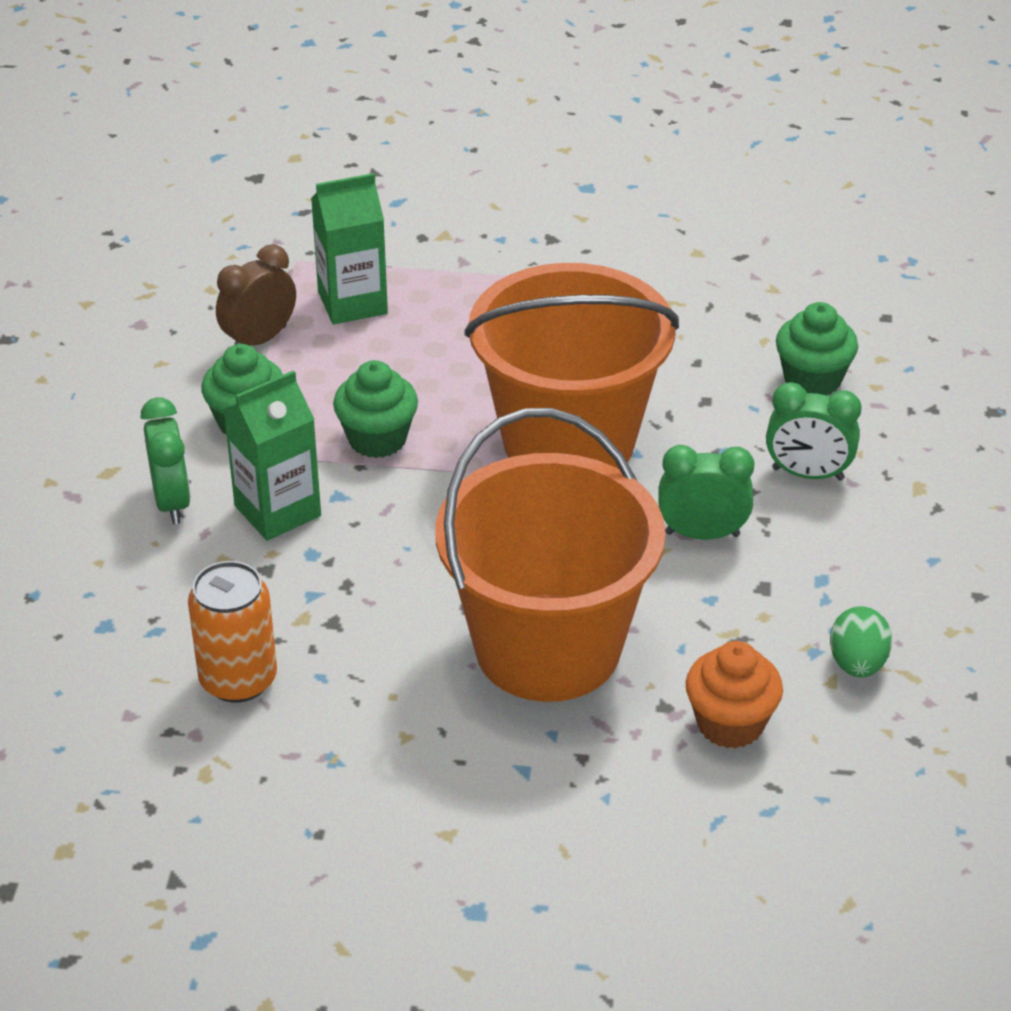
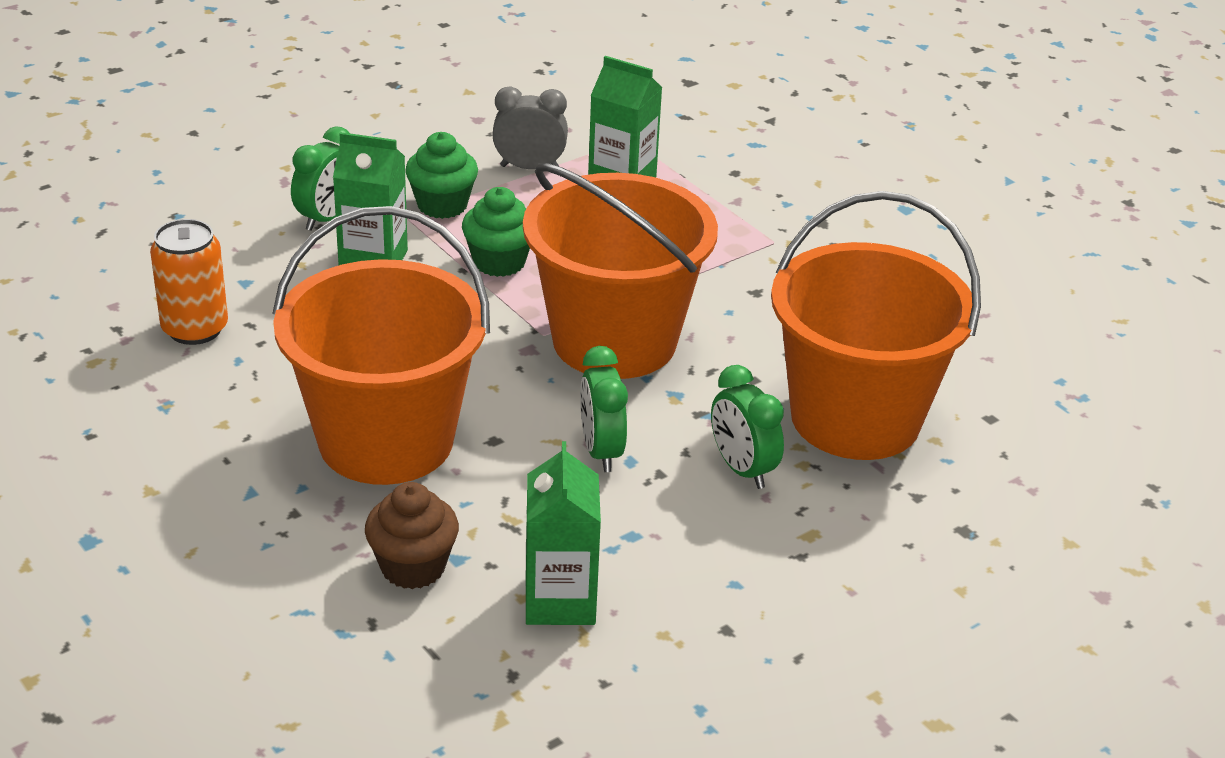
camera: 45 degrees right, 5 degrees down
(259, 340) = (529, 167): brown clock -> grey clock
(702, 534) = (601, 451): green clock -> green clock turned 150 degrees counterclockwise
(730, 724) = (413, 567): orange cupcake -> brown cupcake
(812, 380) = (855, 418): green cupcake -> orange bucket
(857, 664) = (560, 600): green egg -> green carton

